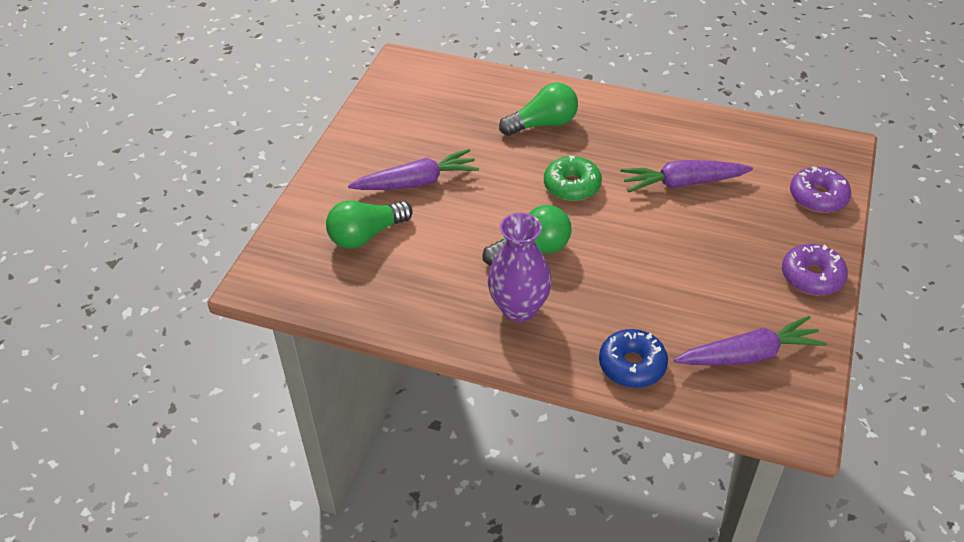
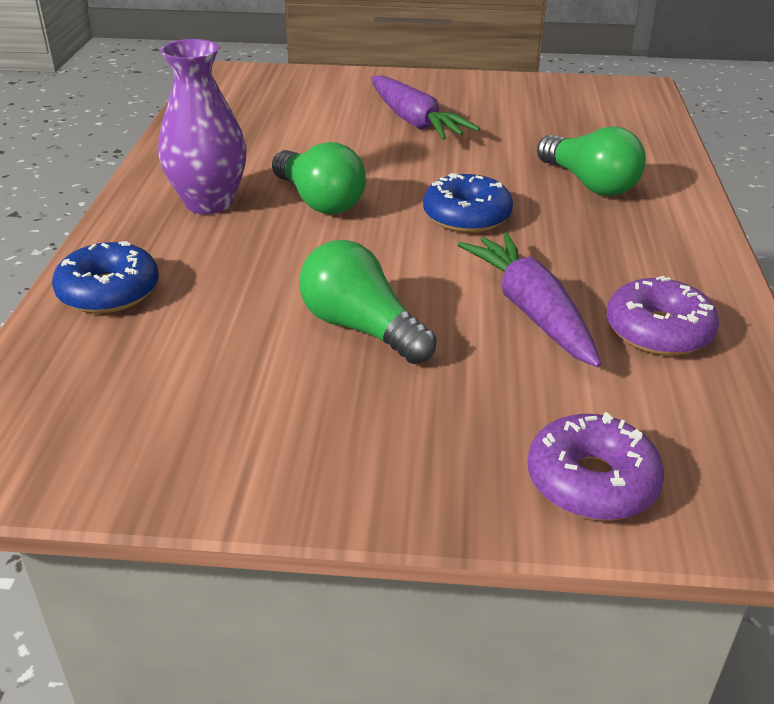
camera: 75 degrees right, 10 degrees down
(366, 235) = (311, 108): green light bulb -> green light bulb (361, 328)
(572, 186) = (466, 216): green donut -> blue donut
(748, 355) = (129, 400): purple carrot -> none
(812, 276) = (341, 475): purple donut -> purple donut (658, 331)

